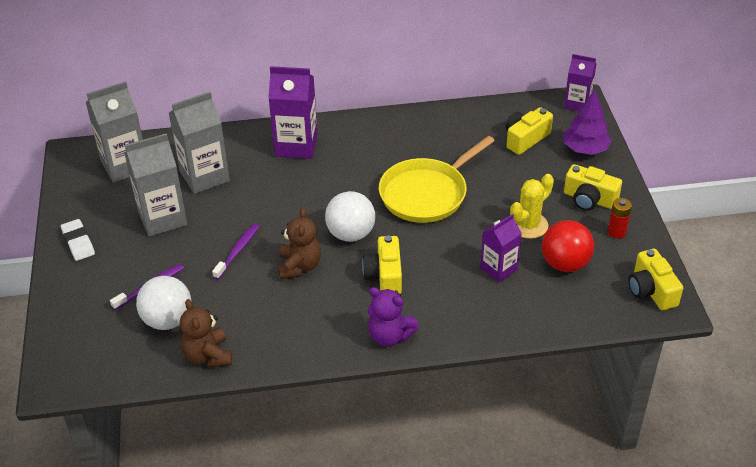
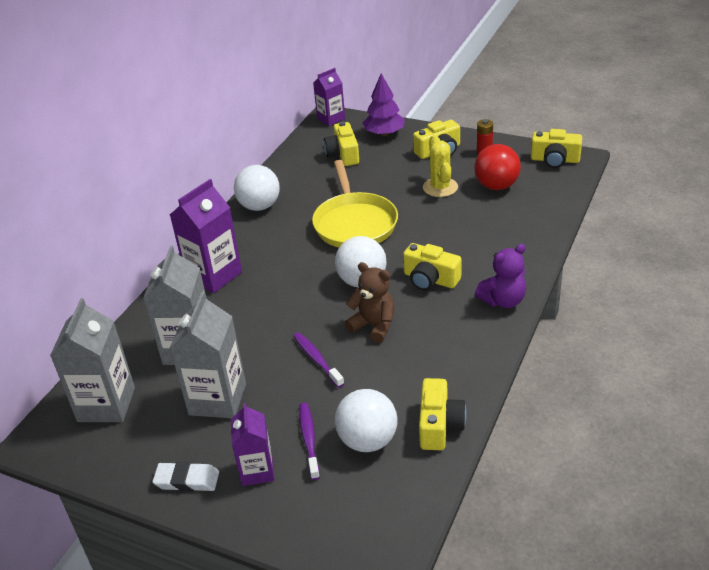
camera: 55 degrees left, 5 degrees down
(208, 356) = (439, 425): brown teddy bear -> yellow camera
(404, 126) = (259, 206): none -> white ball
(499, 269) = (475, 218): purple carton -> purple carton (257, 471)

